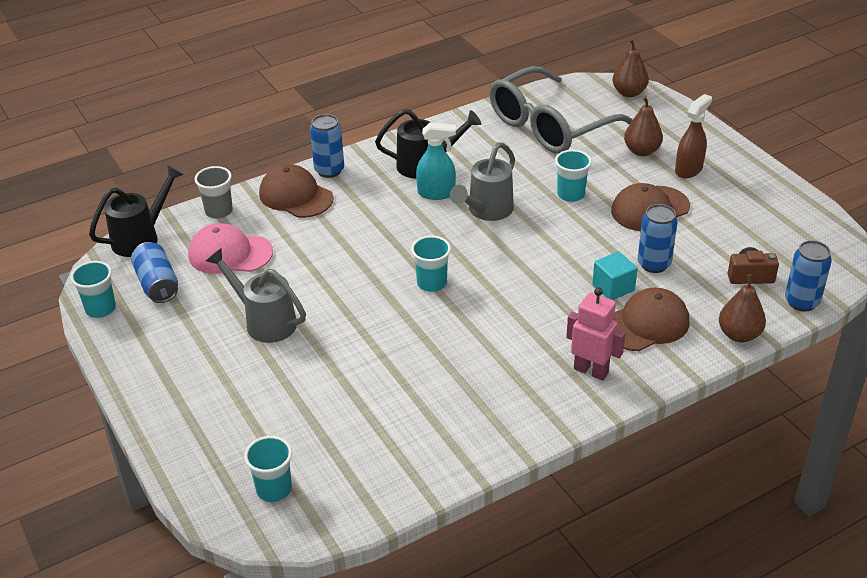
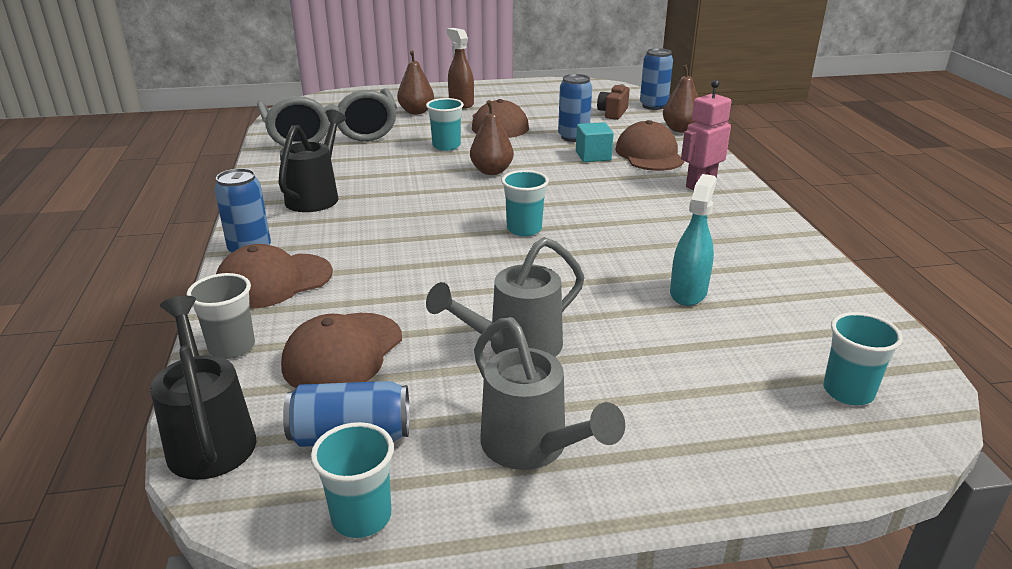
camera: 70 degrees left, 10 degrees down
(230, 254) = (343, 353): pink cap -> brown cap
(436, 193) = (373, 200): turquoise spray bottle -> turquoise spray bottle (688, 293)
(487, 211) = (431, 182): grey watering can -> grey watering can (531, 447)
(629, 93) = (327, 100): brown pear -> brown pear (491, 171)

